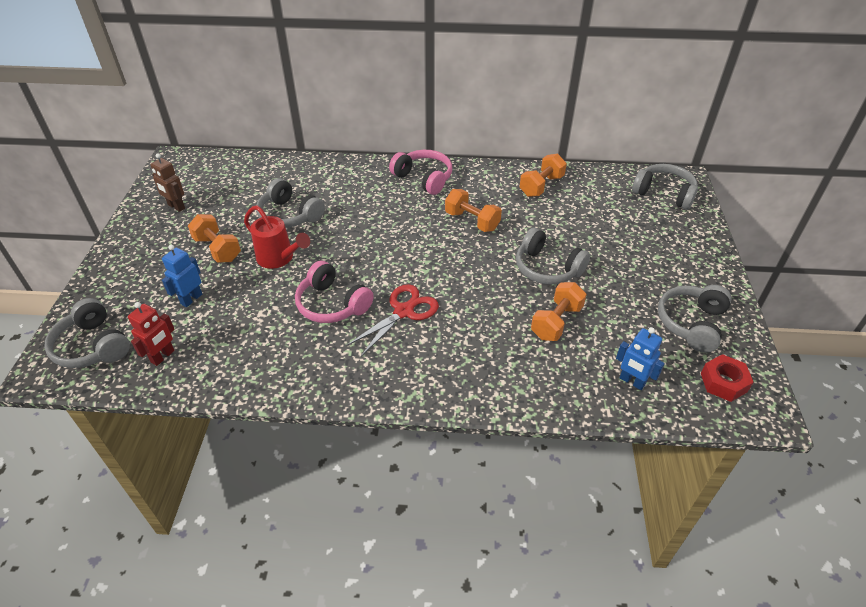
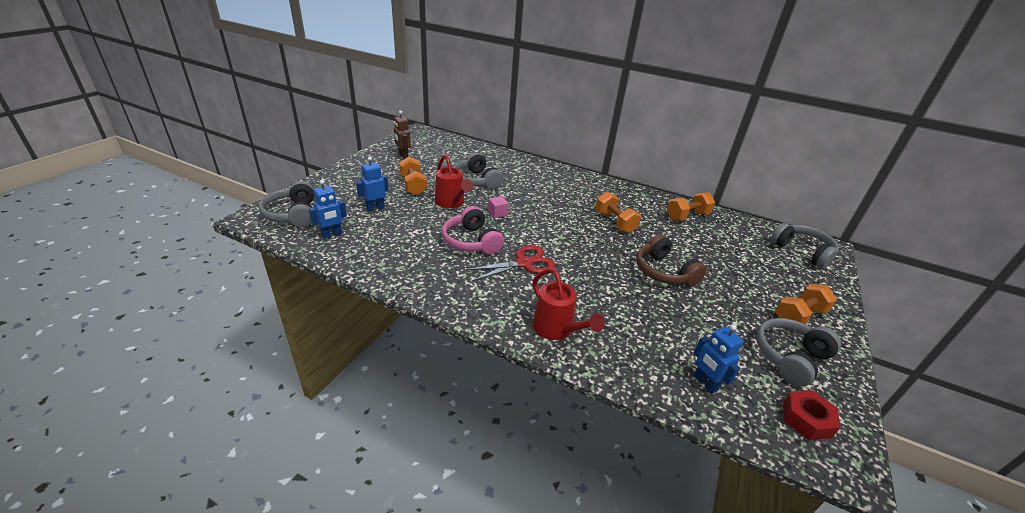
camera: 20 degrees right, 10 degrees down
(163, 356) = (332, 235): red robot -> blue robot
(340, 254) = (497, 213): none -> pink cube
(424, 178) = (590, 186): pink headphones -> none
(476, 379) = (556, 329): none -> red watering can
(547, 268) = (664, 272): grey headphones -> brown headphones
(556, 322) = (652, 312): orange dumbbell -> orange dumbbell (799, 316)

